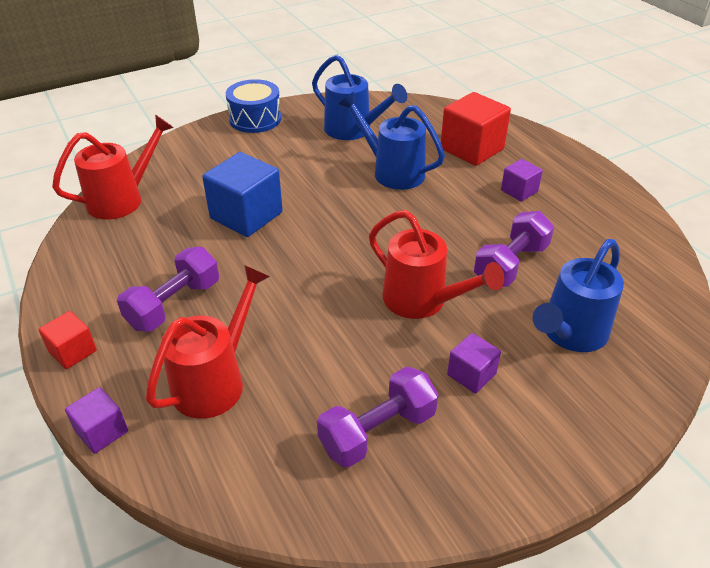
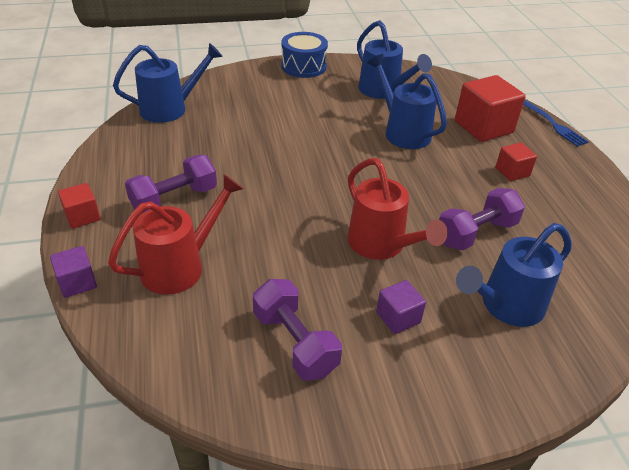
camera: 15 degrees right, 0 degrees up
(123, 199) = (171, 109): red watering can -> blue watering can
(246, 215) = (262, 142): blue cube -> none
(377, 431) = (295, 342): purple dumbbell -> purple dumbbell turned 75 degrees clockwise
(519, 191) = (512, 172): purple cube -> red cube
(537, 132) = (553, 124): none -> blue fork

